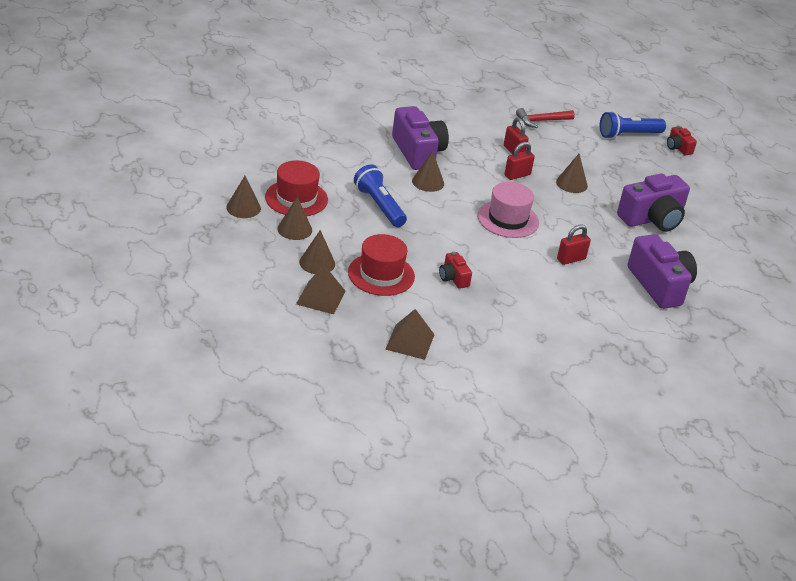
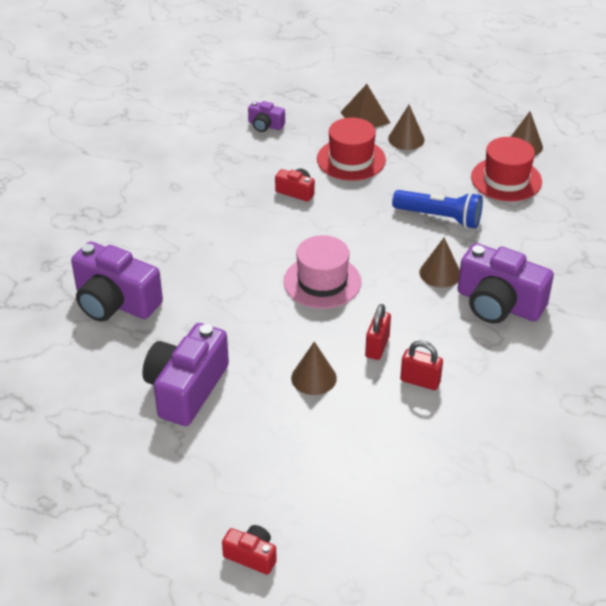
camera: 145 degrees right, 5 degrees up
(294, 229) = (463, 153): brown cone -> none
(410, 341) = (265, 125): brown pyramid -> purple camera
(541, 121) = (452, 464): red hammer -> none
(571, 259) = (221, 276): red padlock -> none
(628, 135) = (333, 528): blue flashlight -> none

